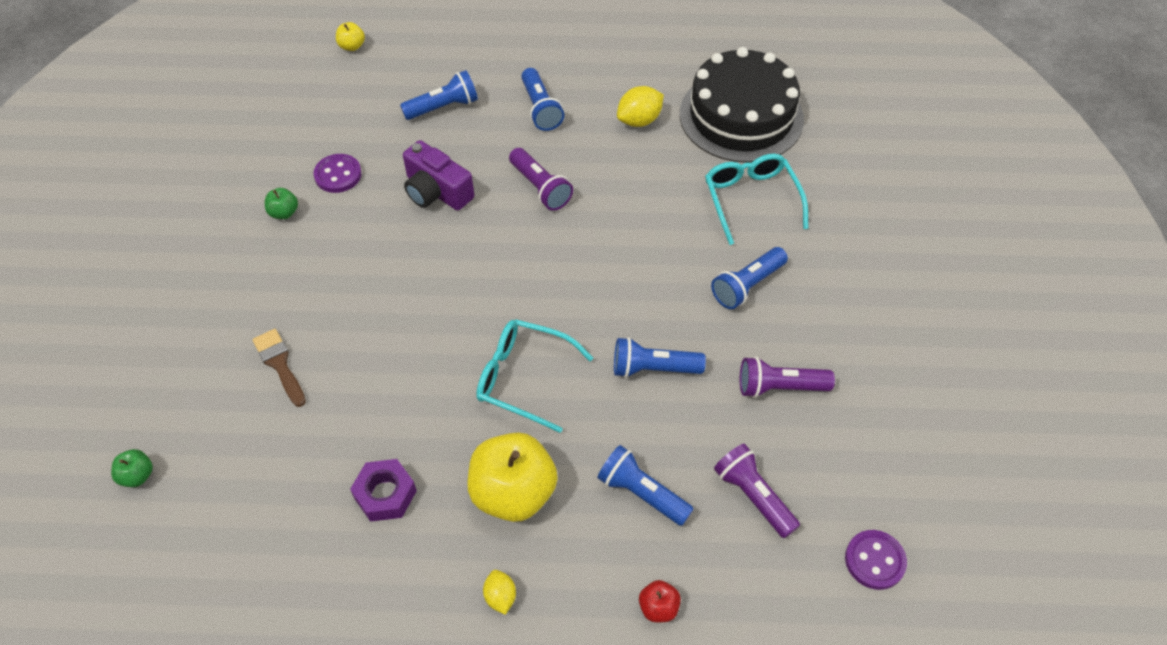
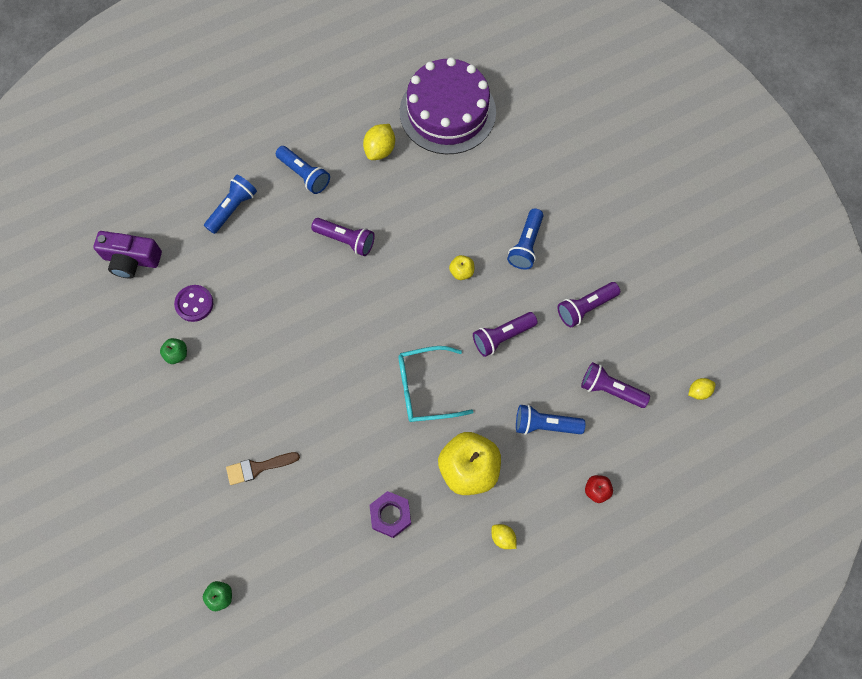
camera: 30 degrees left, 15 degrees up
(279, 364) = (258, 468): brown brush -> brown brush turned 45 degrees counterclockwise
(352, 46) = (126, 189): yellow apple -> yellow apple (461, 272)
(436, 191) = (275, 280): purple camera -> purple camera (131, 260)
(653, 368) = (502, 337): blue flashlight -> purple flashlight
(741, 116) = (447, 112): black cake -> purple cake
(751, 200) = (492, 177): turquoise glasses -> none
(874, 560) = (698, 391): purple button -> yellow lemon

